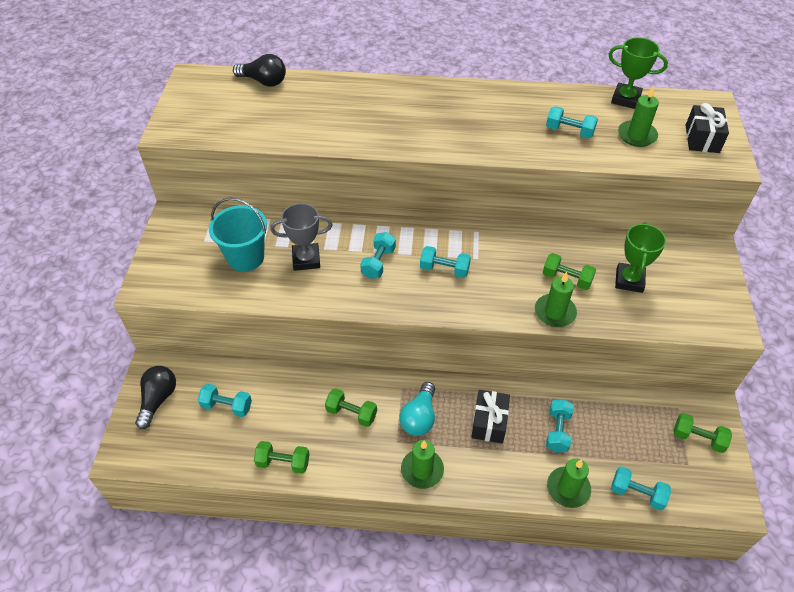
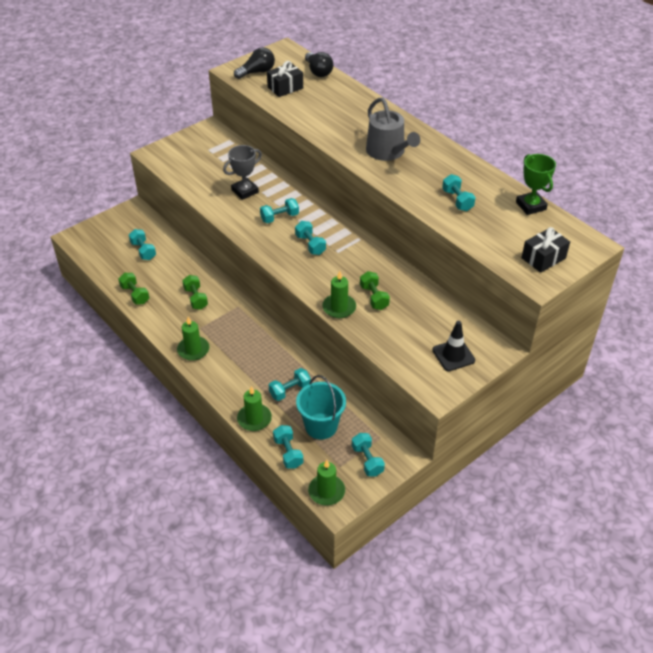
camera: 45 degrees right, 5 degrees down
(158, 399) = (118, 225): black light bulb -> black light bulb (257, 72)
(245, 257) = (216, 170): turquoise bucket -> turquoise bucket (321, 426)
(306, 259) = (245, 191): grey trophy -> grey trophy turned 75 degrees counterclockwise
(419, 417) = (226, 326): turquoise light bulb -> none
(448, 123) = (388, 152): none -> grey watering can
(489, 422) = (259, 357): black gift -> black gift (285, 88)
(629, 280) = (412, 325): green trophy -> none
(637, 135) = (499, 229): green candle -> green candle (326, 491)
(694, 282) = (453, 355): none -> black traffic cone
(698, 438) = (367, 460): green dumbbell -> turquoise dumbbell

